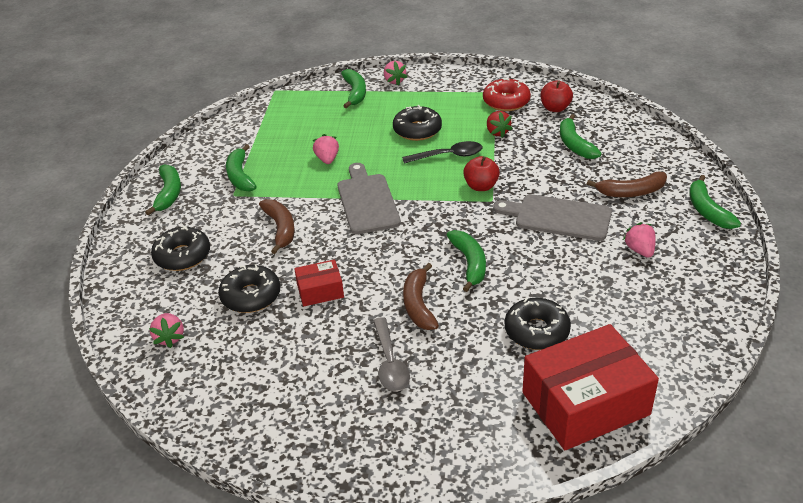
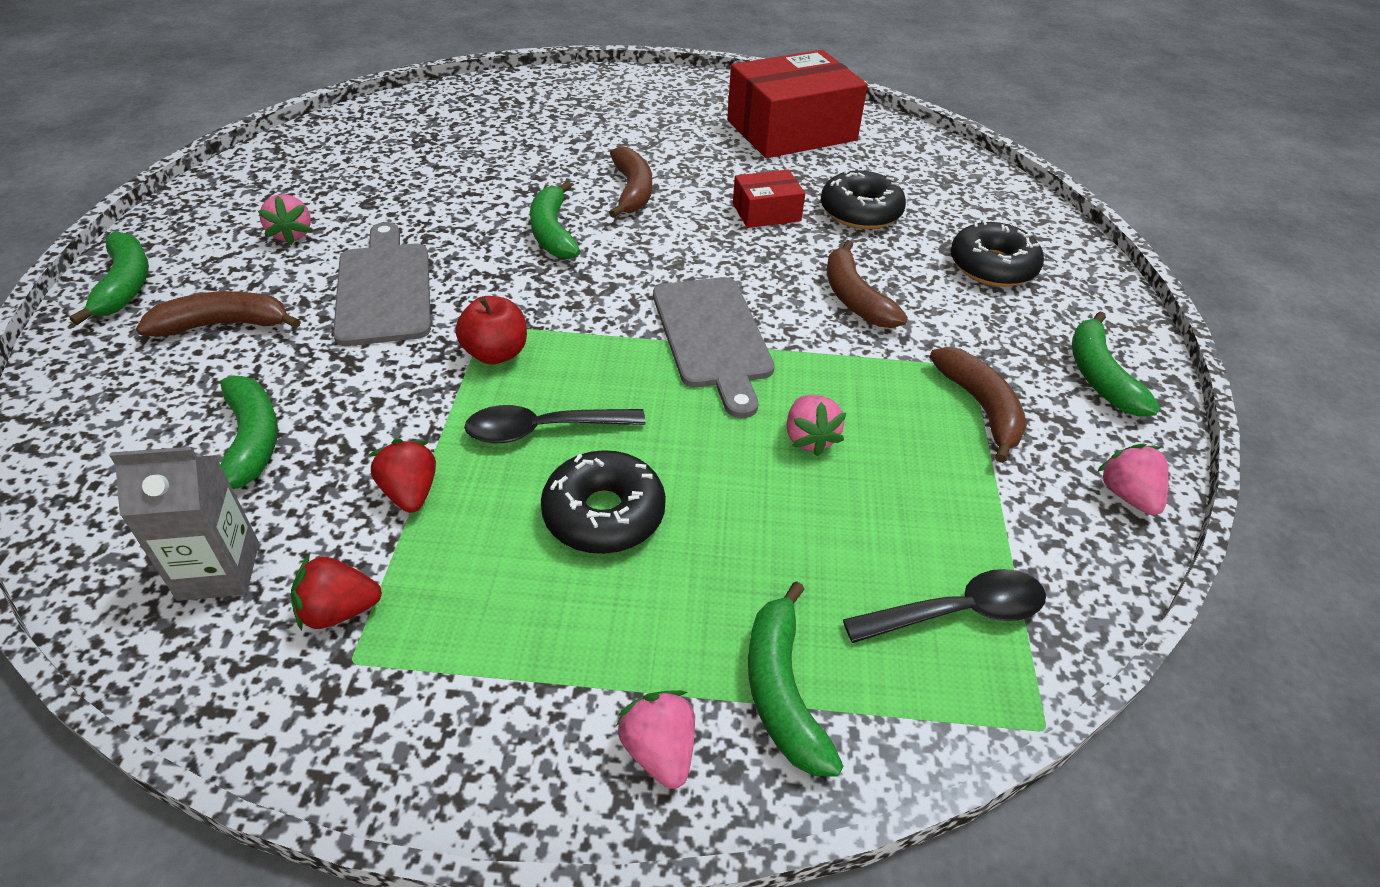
camera: 175 degrees right, 5 degrees up
(170, 338) = (941, 177): pink strawberry -> pink strawberry (1127, 495)
(240, 176) = (980, 408): green banana -> brown banana
(288, 112) = (957, 612): none -> black spoon
(390, 363) = (669, 143): grey spoon -> none
(506, 101) = (339, 611): red donut -> red strawberry
(536, 331) = (490, 159): black donut -> none
(555, 108) = (219, 571): red apple -> grey carton
(558, 217) = (384, 289): grey cutting board -> grey cutting board turned 120 degrees counterclockwise
(585, 403) = (468, 106): red box -> red box (791, 130)

